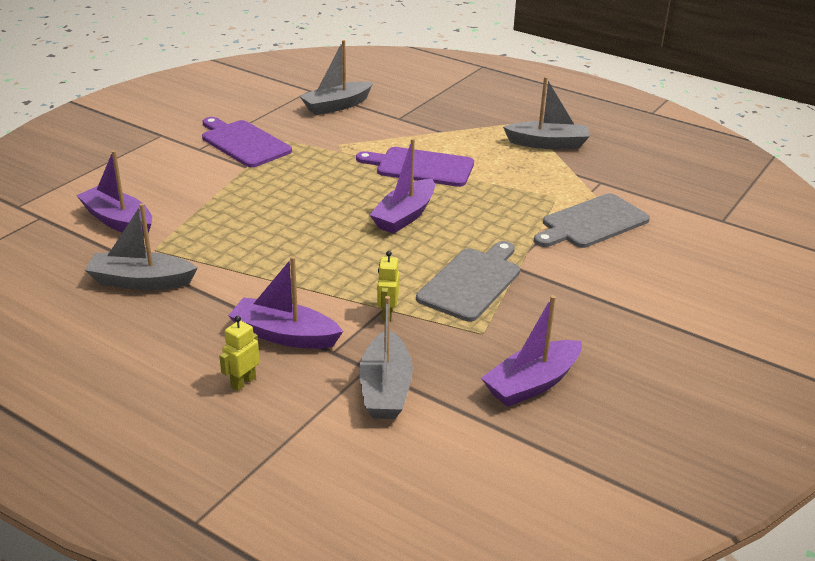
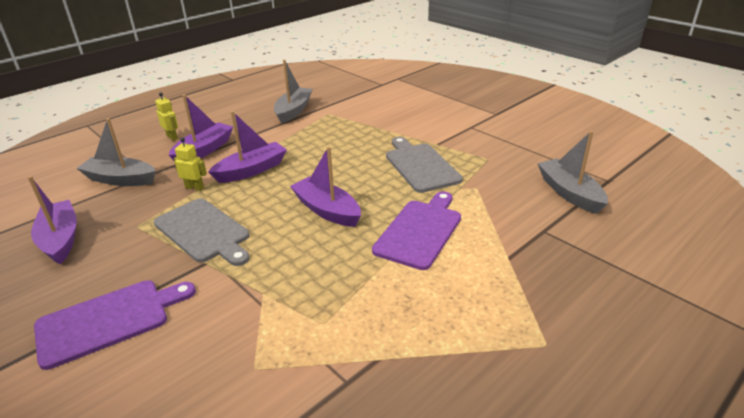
camera: 105 degrees right, 0 degrees up
(118, 221) = (368, 103): purple boat -> purple boat (251, 170)
(243, 143) = (481, 144): purple cutting board -> purple cutting board (109, 320)
(547, 144) = (471, 352): grey boat -> none
(592, 223) = (252, 340): grey cutting board -> grey cutting board (420, 166)

